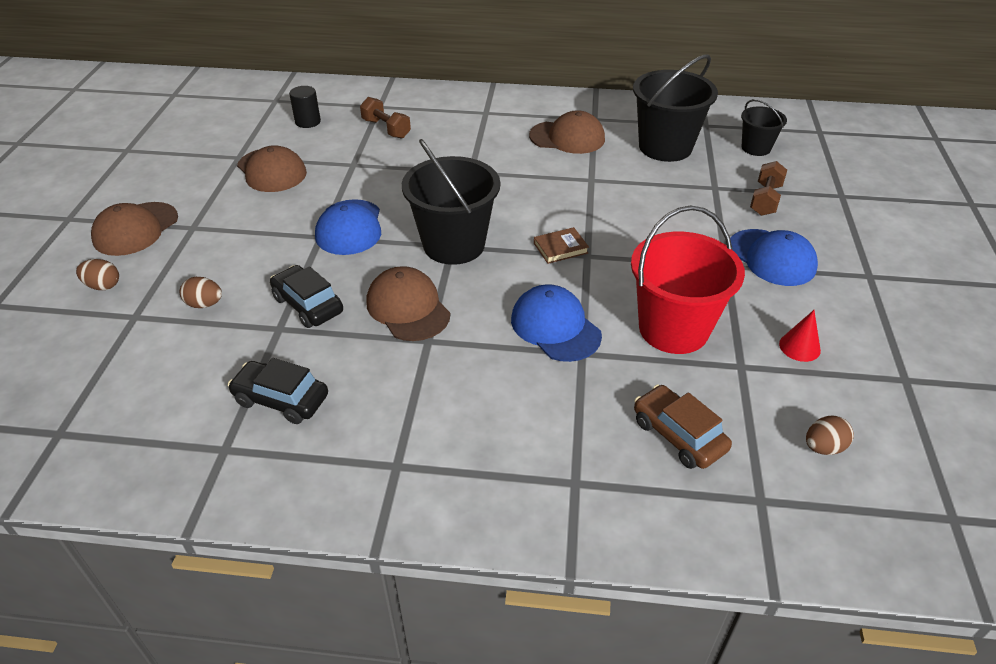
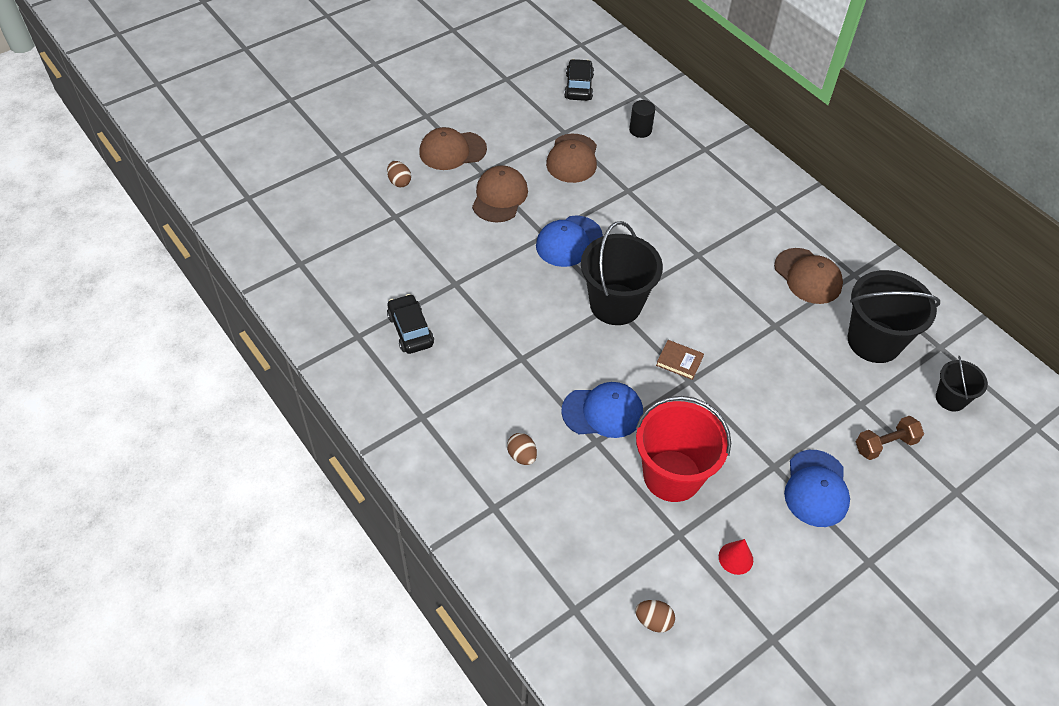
camera: 45 degrees right, 10 degrees up
(204, 304) = (435, 236): brown egg -> brown egg (522, 456)
(308, 305) = (486, 280): black car -> black car (578, 87)
(386, 129) = (685, 174): brown dumbbell -> none
(408, 308) = (536, 327): brown cap -> brown cap (499, 197)
(555, 327) = (602, 412): blue cap -> blue cap turned 75 degrees clockwise
(678, 435) = (581, 536): brown car -> none

